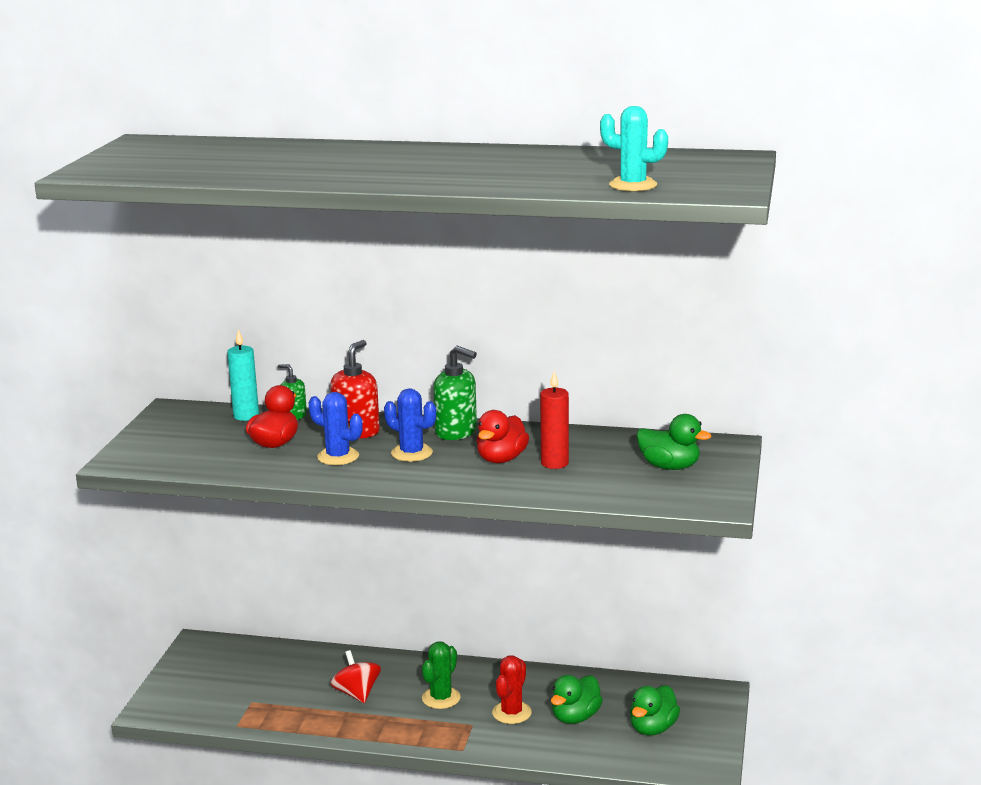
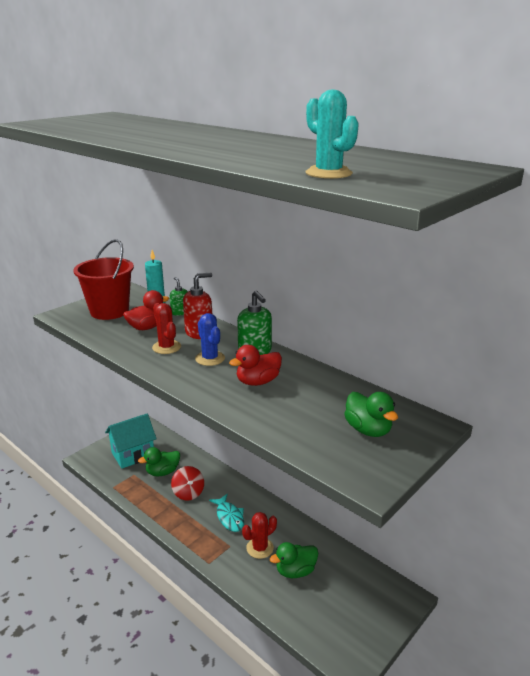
camera: 30 degrees right, 5 degrees up
(188, 439) = (109, 311): none -> red bucket
(222, 681) = (133, 454): none -> turquoise house
(338, 457) = (166, 347): blue cactus -> red cactus
(357, 693) = (188, 493): red spinning top -> red spinning top turned 150 degrees clockwise
(441, 698) = (229, 517): green cactus -> turquoise fish
(554, 463) = (288, 397): red candle -> none
(653, 728) = (338, 606): green duck -> green duck (162, 472)

